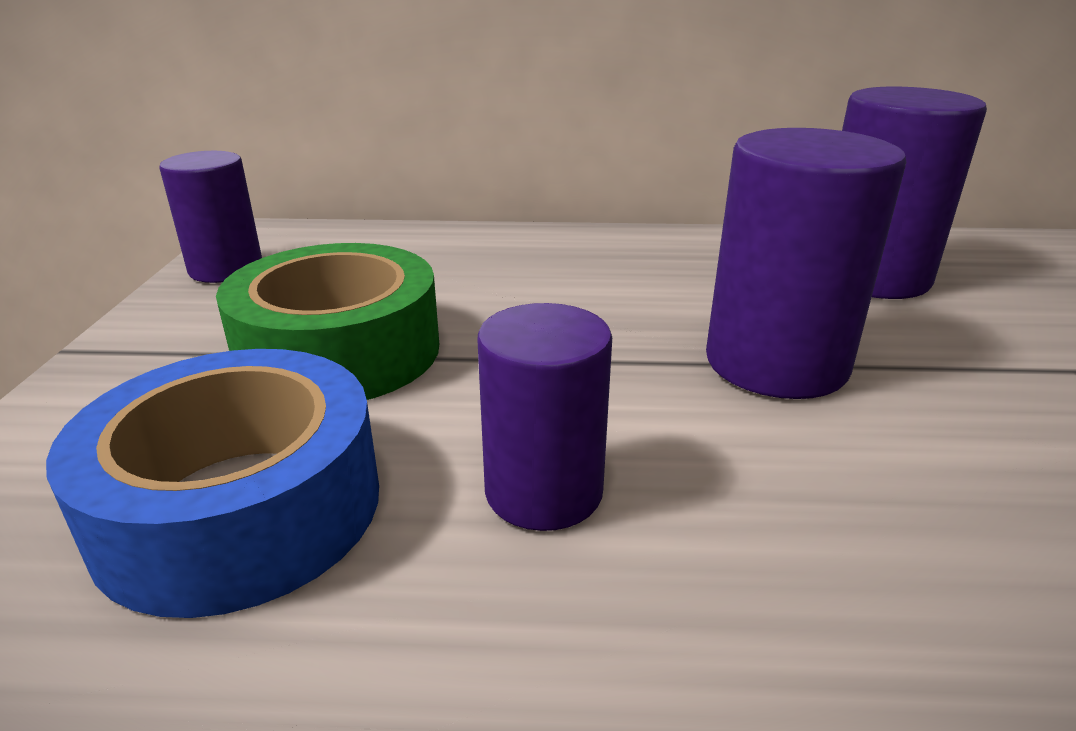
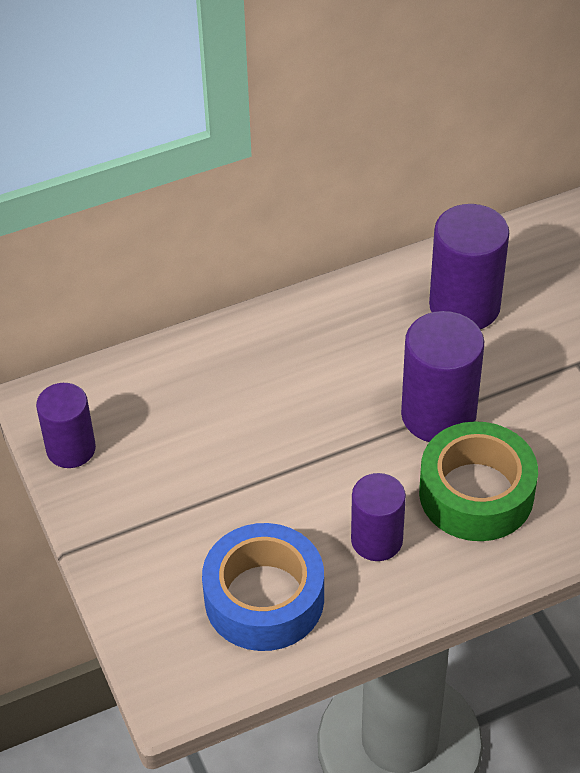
camera: 25 degrees left, 20 degrees up
(339, 351) = (216, 494): green tape -> green tape (476, 493)

